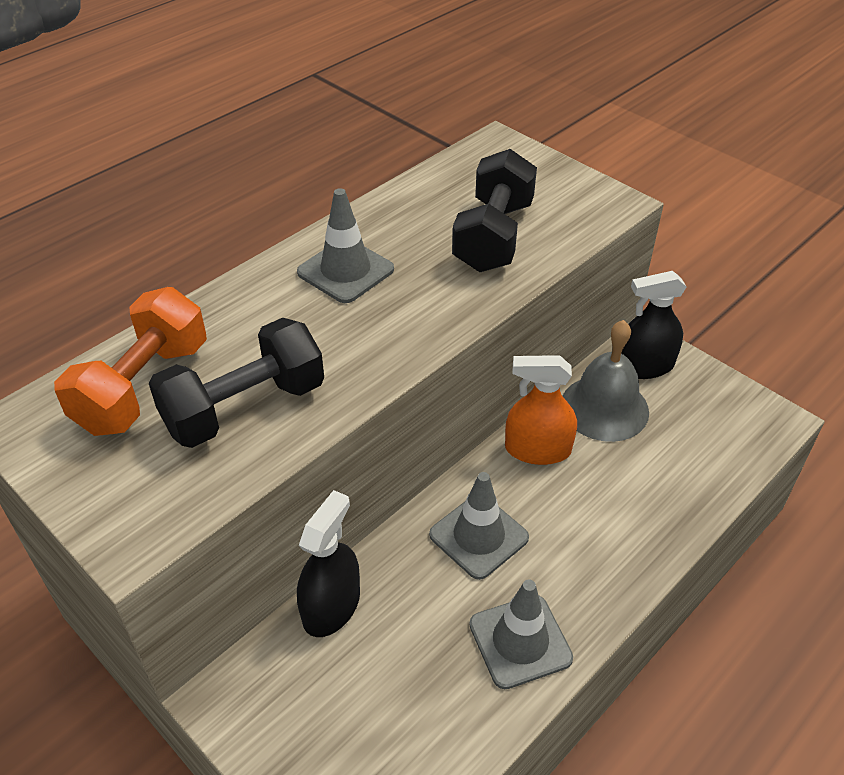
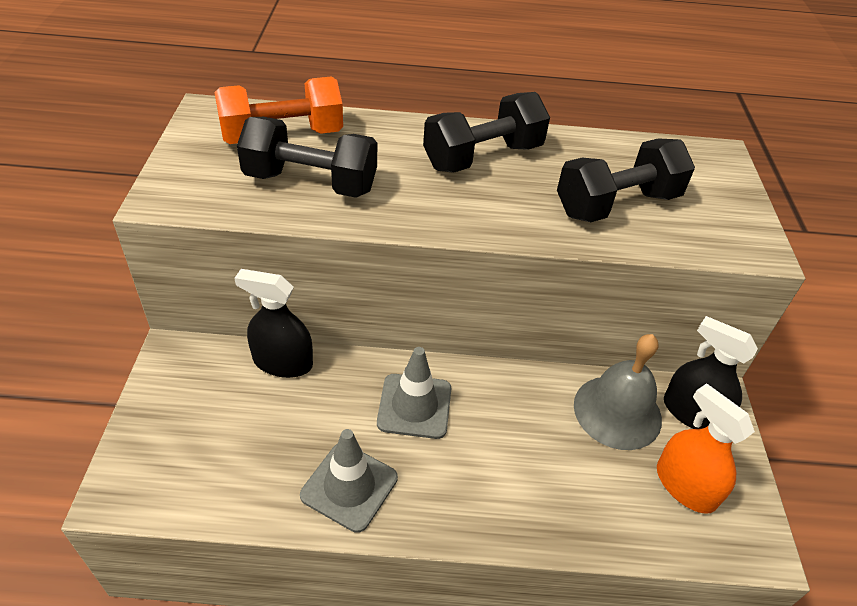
camera: 45 degrees right, 0 degrees up
(331, 606) = (282, 362): black spray bottle -> black spray bottle turned 150 degrees counterclockwise
(345, 271) = (483, 157): grey traffic cone -> black dumbbell
(537, 449) = (528, 394): orange spray bottle -> orange spray bottle (685, 486)

